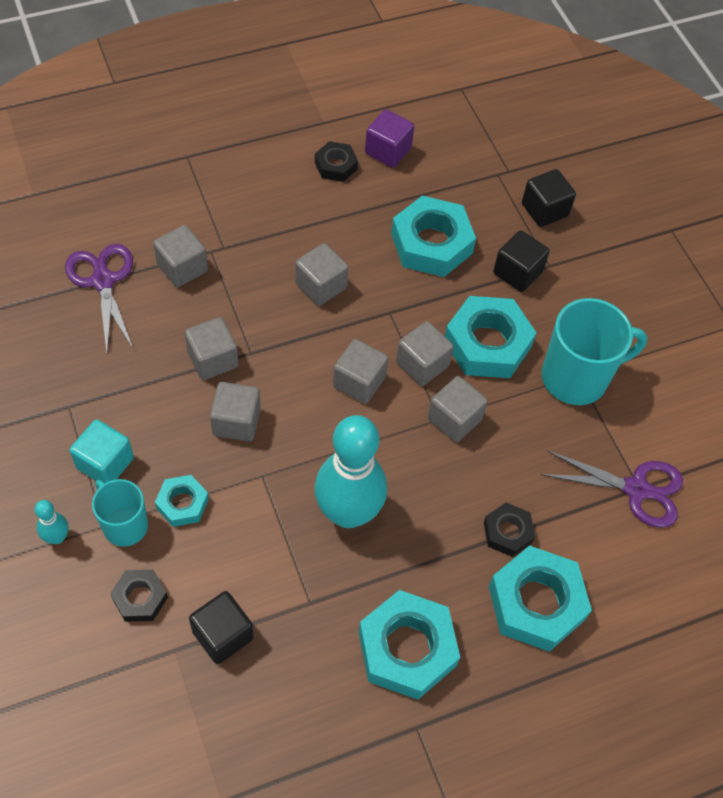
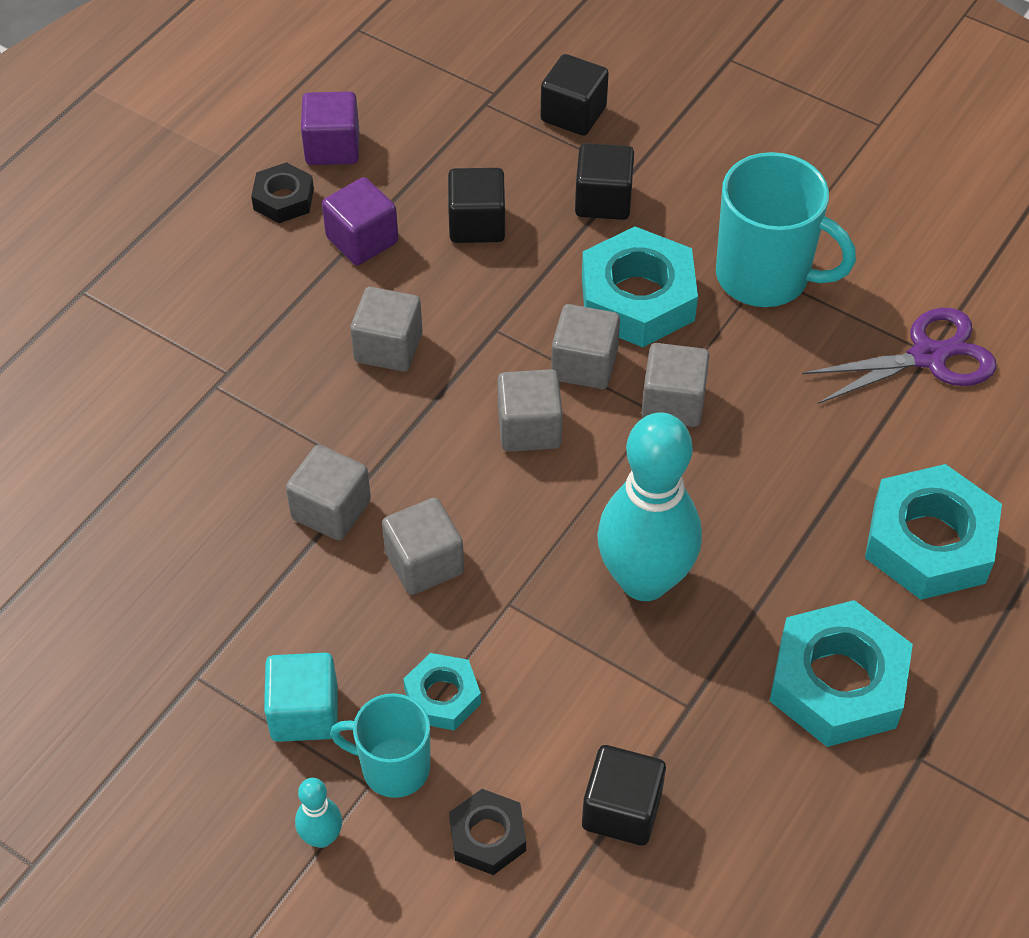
camera: 30 degrees left, 5 degrees down
(103, 281) = (106, 502): purple scissors -> none
(182, 268) = (196, 427): grey cube -> none
(359, 215) = (362, 240): none -> purple cube
(431, 243) = (477, 224): turquoise nut -> black cube
(507, 532) = (835, 488): black nut -> none
(576, 377) = (765, 276): turquoise mug -> turquoise mug turned 75 degrees clockwise

